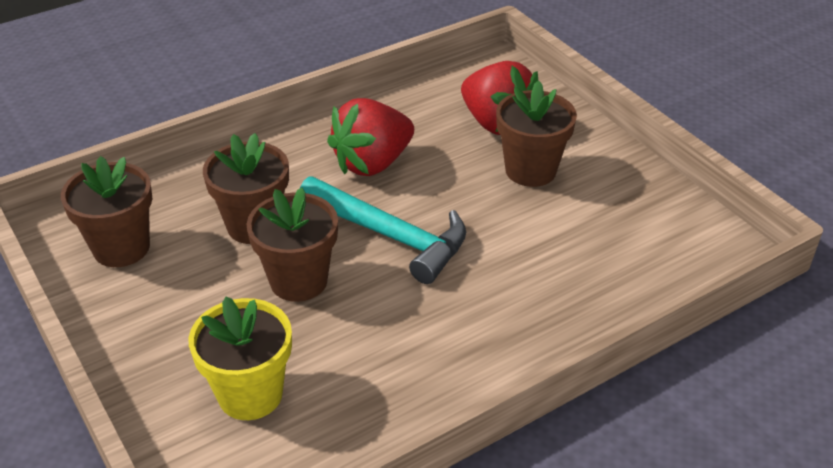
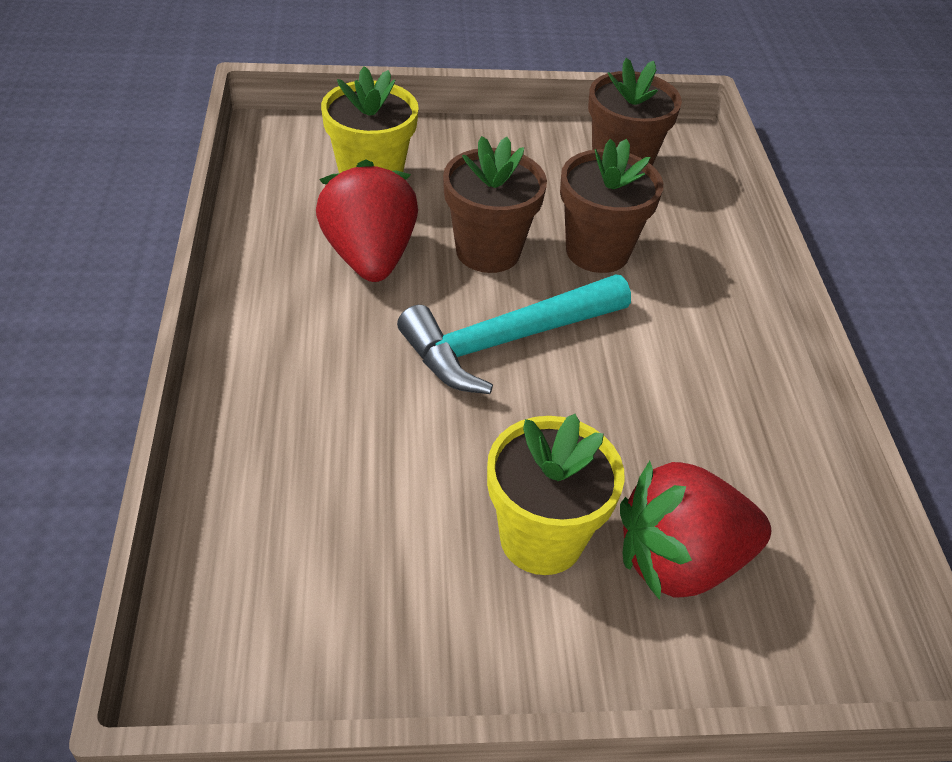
camera: 115 degrees right, 5 degrees up
(372, 163) = (656, 383): red strawberry -> red strawberry (369, 257)
(530, 170) = (541, 538): brown flower pot -> yellow flower pot

